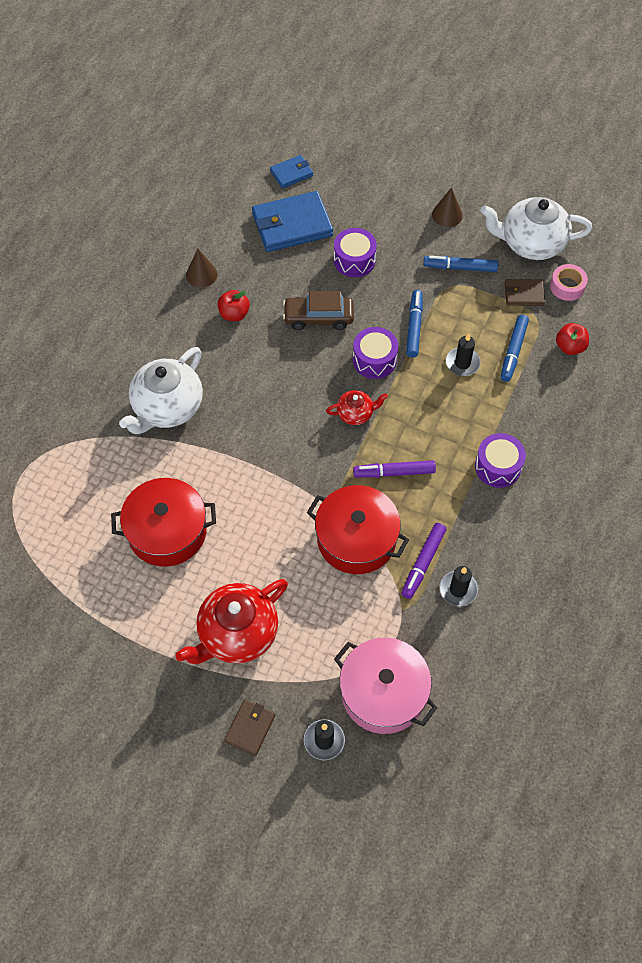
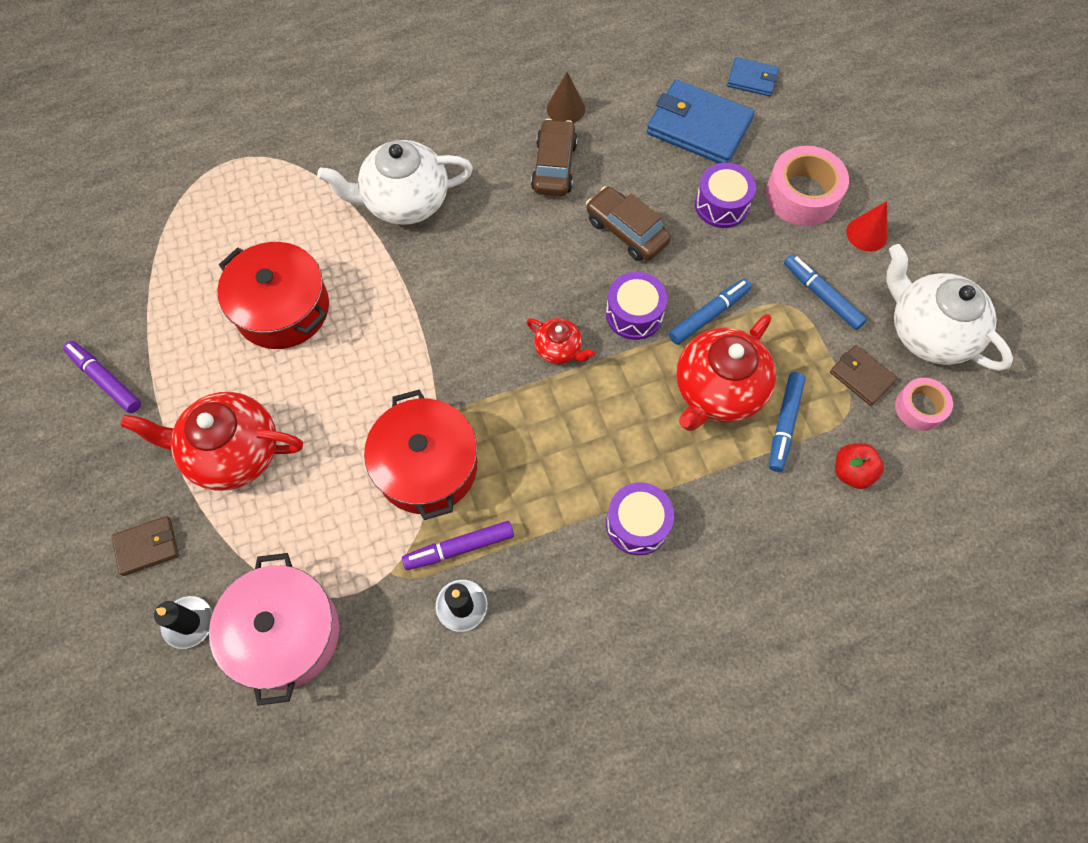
camera: 45 degrees right, 5 degrees up
(234, 314) = (554, 166): red apple -> brown car
(391, 220) = (802, 195): none -> pink tape
(394, 472) = (531, 436): purple marker -> purple marker (105, 380)
(447, 215) = (867, 234): brown cone -> red cone
(462, 363) = (717, 391): black candle -> red teapot
(513, 351) = (784, 424): blue marker -> blue marker turned 45 degrees counterclockwise

